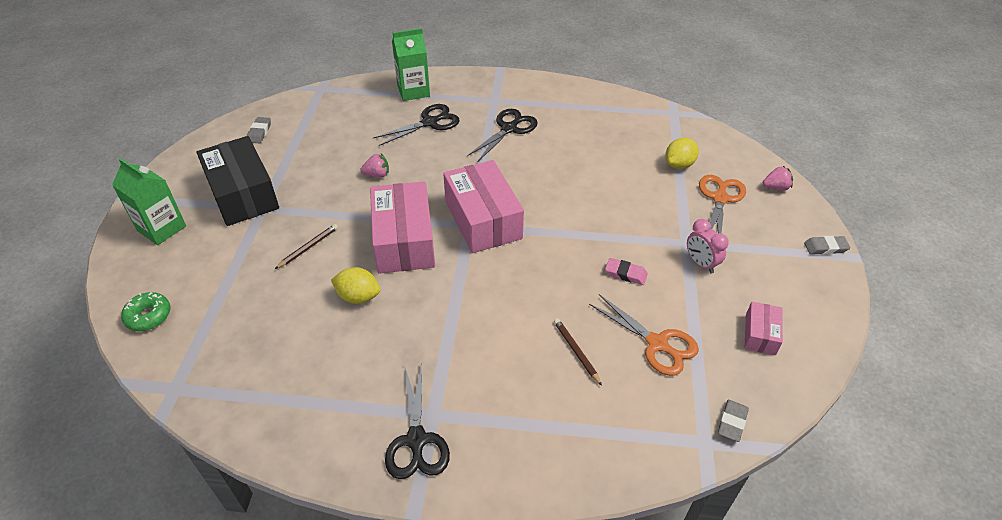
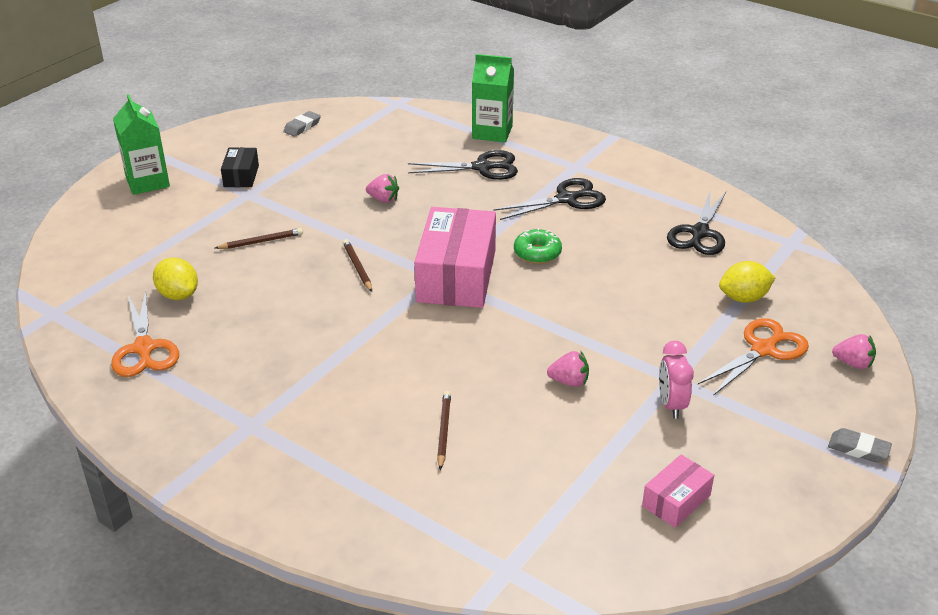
camera: 30 degrees right, 10 degrees down
(148, 316) = (79, 249): green donut -> green donut (537, 253)
(243, 194) = (241, 176): black box -> black box, size x0.49
(358, 297) = (270, 300): yellow lemon -> yellow lemon (178, 295)
(404, 240) = (357, 267): pink box -> brown pencil
(416, 440) = (217, 439): black scissors -> black scissors (699, 233)
(625, 274) = (569, 381): pink eraser -> pink strawberry
(657, 343) = (541, 459): orange scissors -> orange scissors (144, 348)
(732, 422) = (556, 566): grey eraser -> none

